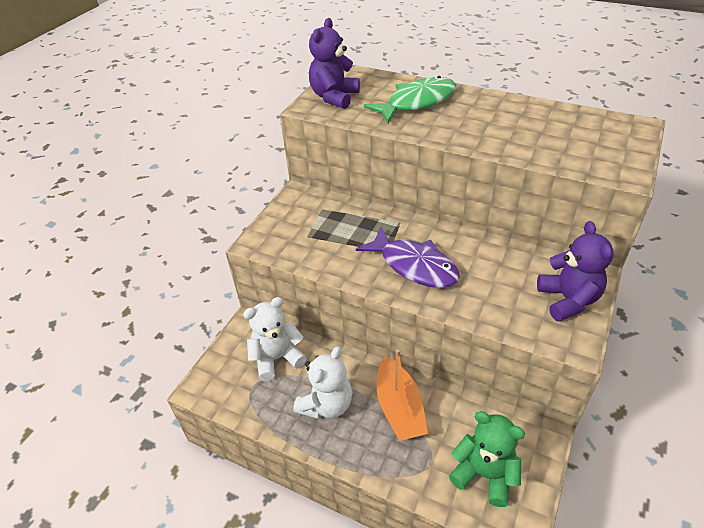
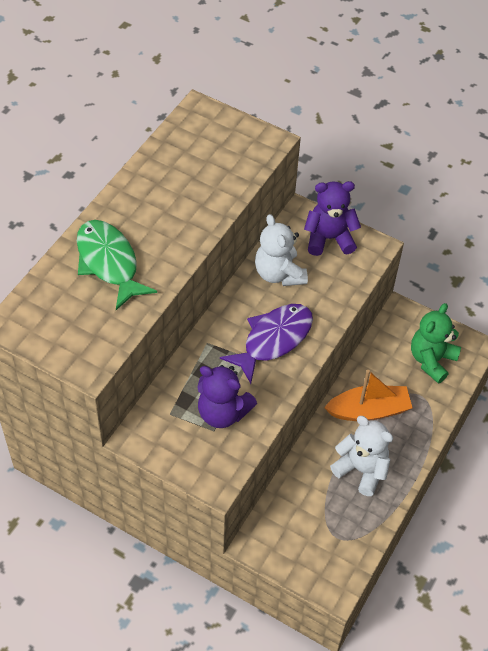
camera: 90 degrees left, 10 degrees up
(277, 358) = (303, 513): white teddy bear -> white teddy bear (279, 274)
(334, 97) = (73, 339): purple teddy bear -> purple teddy bear (223, 413)

